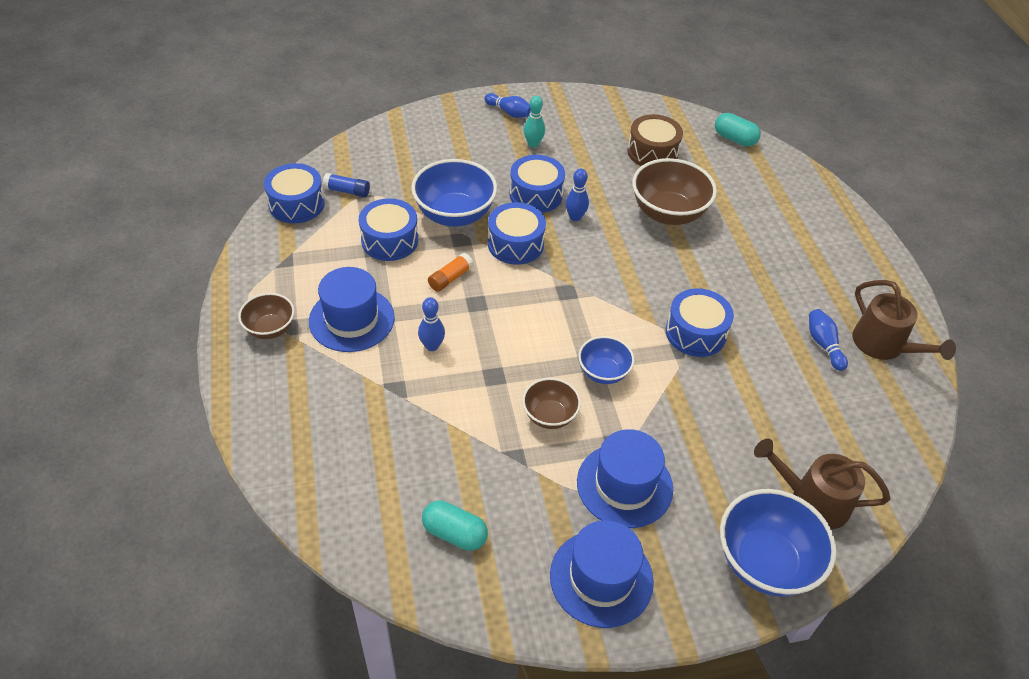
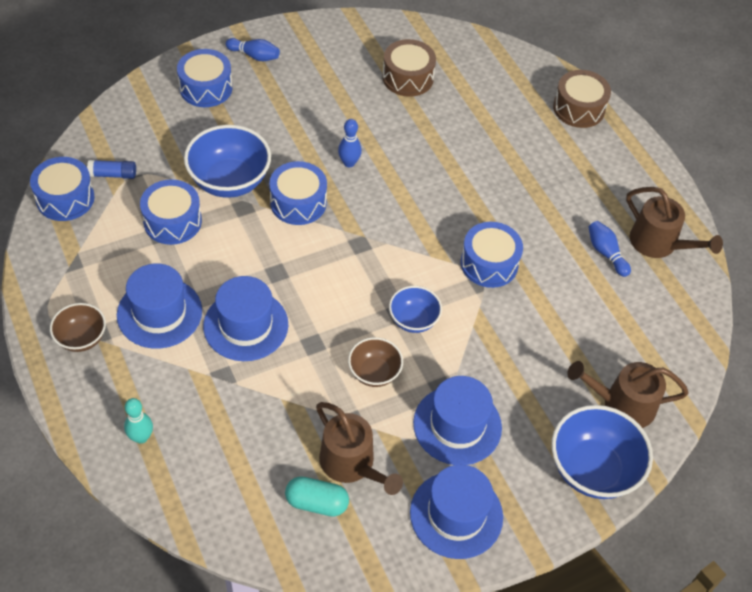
camera: 15 degrees left, 5 degrees up
(432, 346) = (246, 325): blue bowling pin -> blue hat
(450, 278) = (244, 251): orange glue stick -> none
(502, 501) = (351, 464): none -> brown watering can
(533, 144) = (287, 88): turquoise bowling pin -> turquoise bowling pin (141, 437)
(536, 194) = (304, 145): blue drum -> blue drum (206, 88)
(668, 213) = (437, 142): brown bowl -> none
(734, 139) = (484, 49): turquoise capsule -> none
(821, 205) = (578, 108): none -> brown drum

